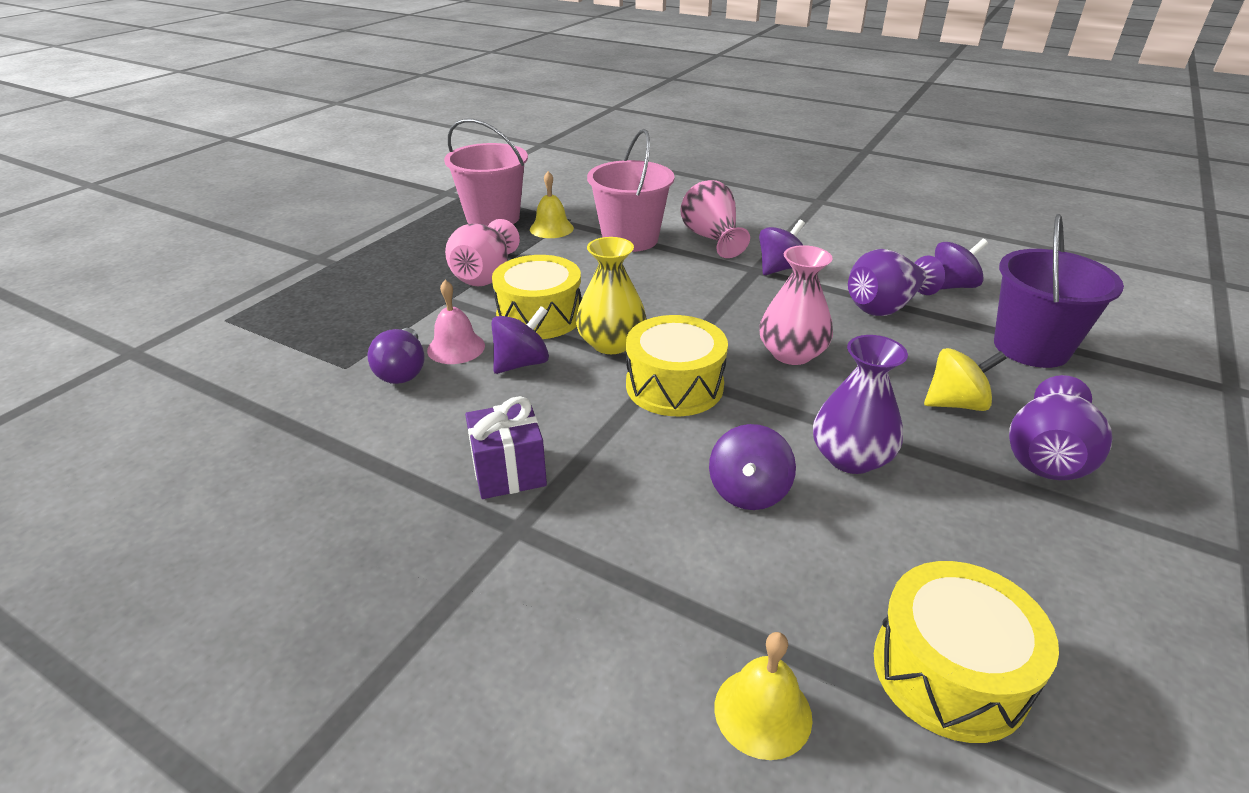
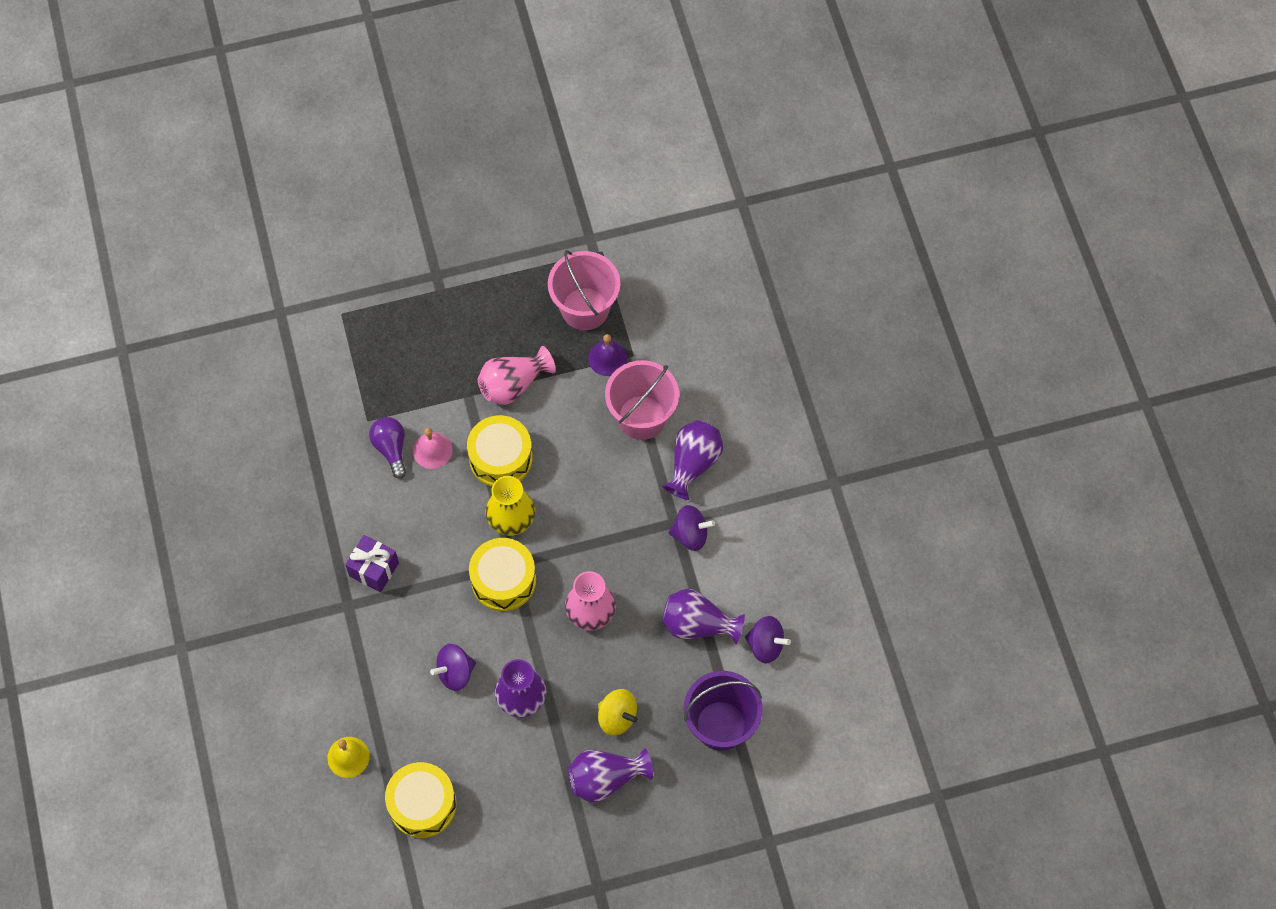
camera: 45 degrees right, 30 degrees up
(403, 371) = (391, 448): purple light bulb -> purple light bulb turned 120 degrees clockwise
(522, 363) = (451, 494): purple spinning top -> none
(551, 228) = (607, 358): yellow bell -> purple bell
(711, 239) = (693, 464): pink vase -> purple vase

